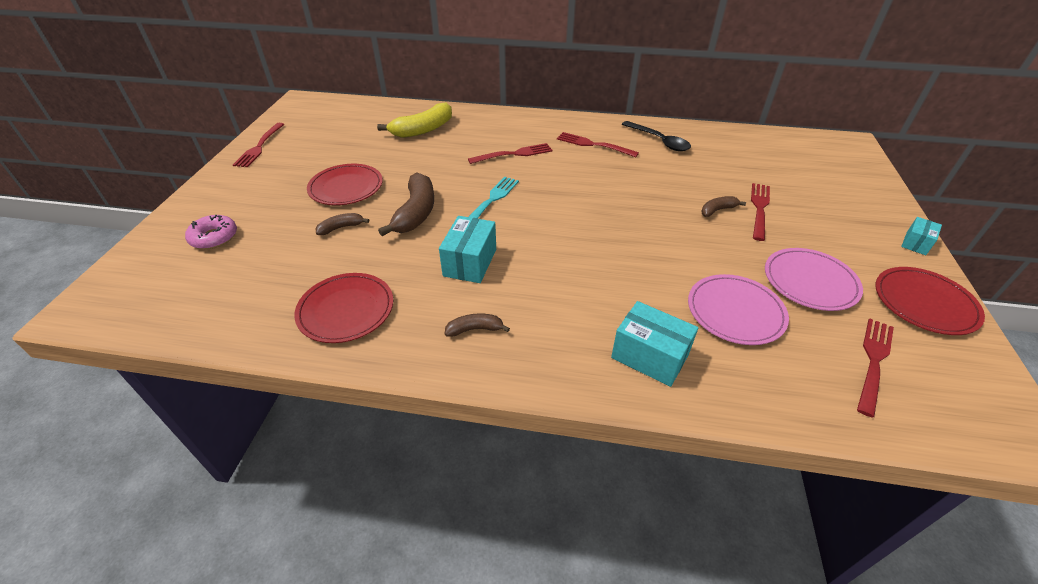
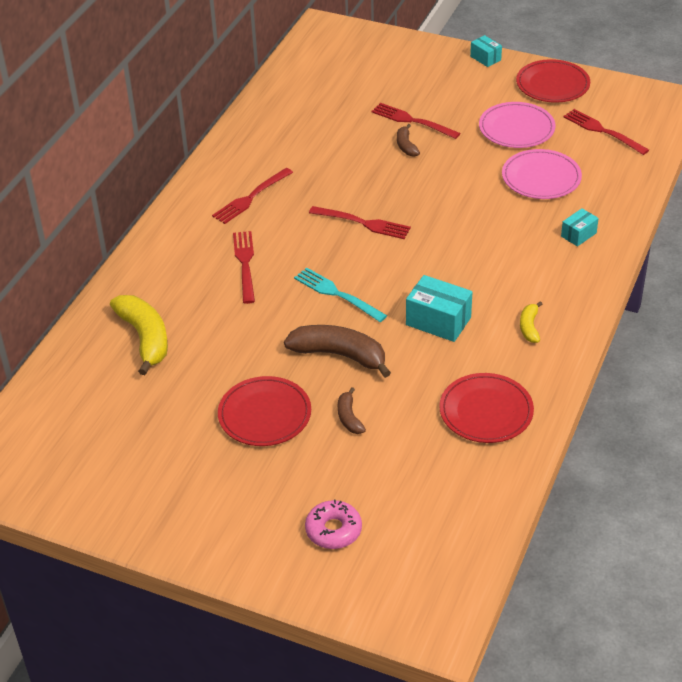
camera: 75 degrees left, 0 degrees up
(259, 146) = (116, 510): red fork -> red fork (363, 223)
(475, 329) = (529, 327): brown banana -> yellow banana
(649, 356) = (578, 235): turquoise box -> turquoise box, size x0.58
(659, 141) = (264, 147): black spoon -> none

